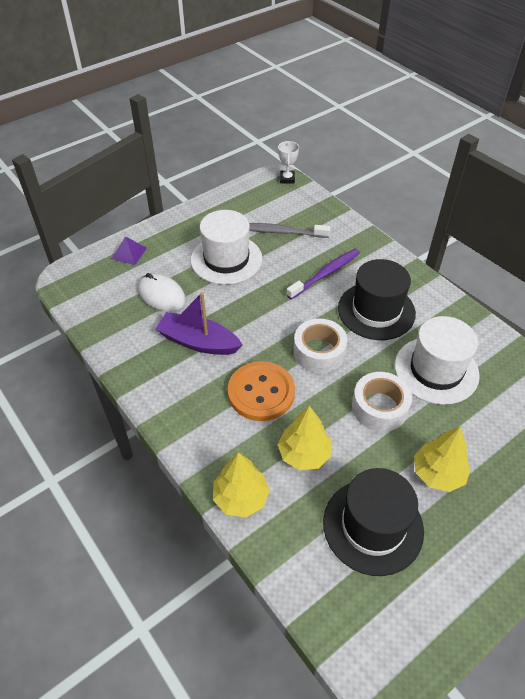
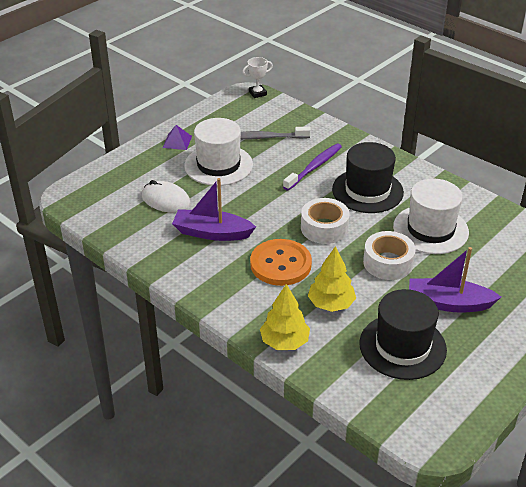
camera: 10 degrees left, 10 degrees down
(129, 253) = (123, 170): purple pyramid -> purple pyramid (177, 141)
(287, 179) = (257, 93): white trophy -> white trophy turned 75 degrees clockwise
(438, 473) = (448, 303): yellow tree -> purple boat

